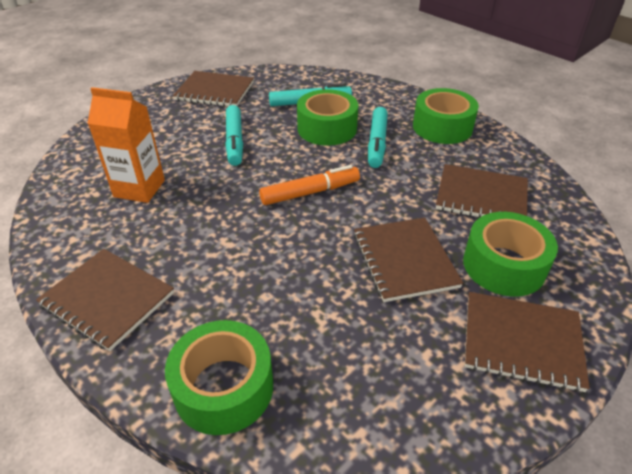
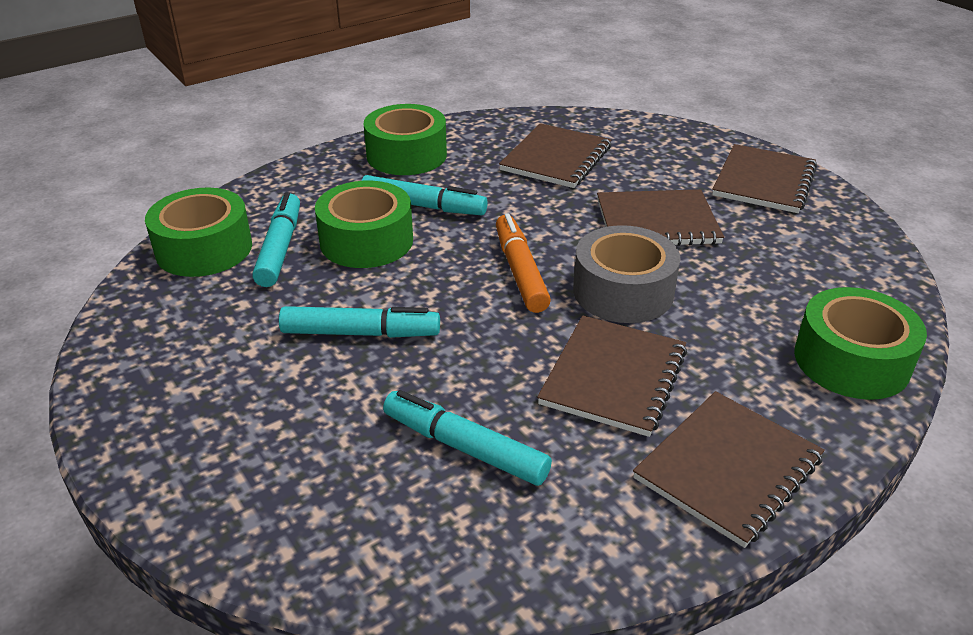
camera: 80 degrees left, 5 degrees down
(139, 188) = (465, 447): orange carton -> turquoise marker
(215, 91) = (168, 351): brown notebook -> brown notebook (613, 377)
(297, 243) = (623, 291): none -> grey tape
(504, 265) = (666, 169): green tape -> green tape (204, 249)

